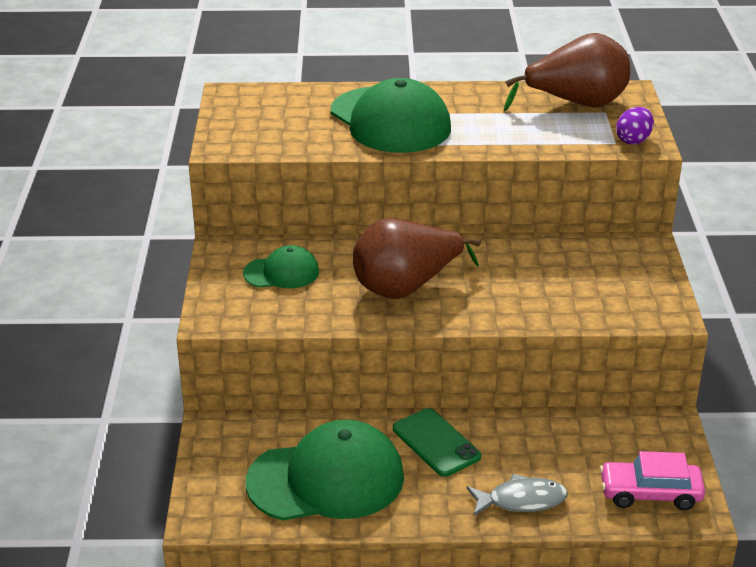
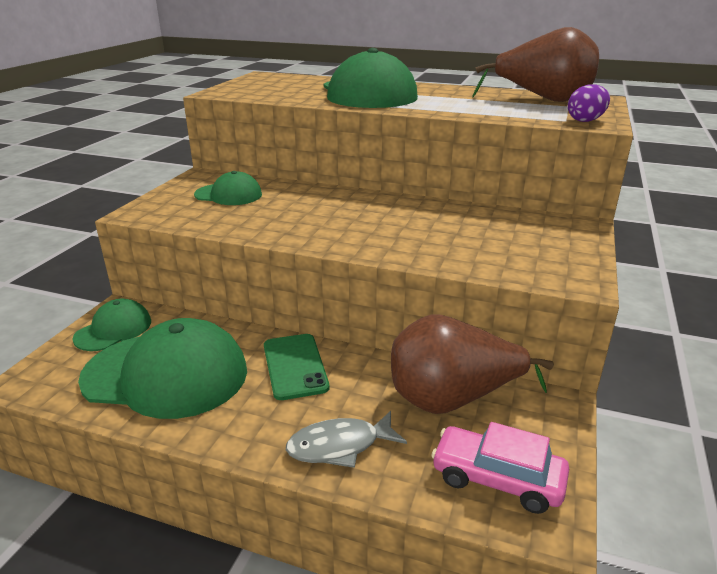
camera: 20 degrees right, 5 degrees down
(230, 449) = (113, 330): none -> green cap
(406, 287) = (322, 218): brown pear -> brown pear (452, 399)
(521, 500) = (340, 446): grey fish -> grey fish turned 150 degrees clockwise

